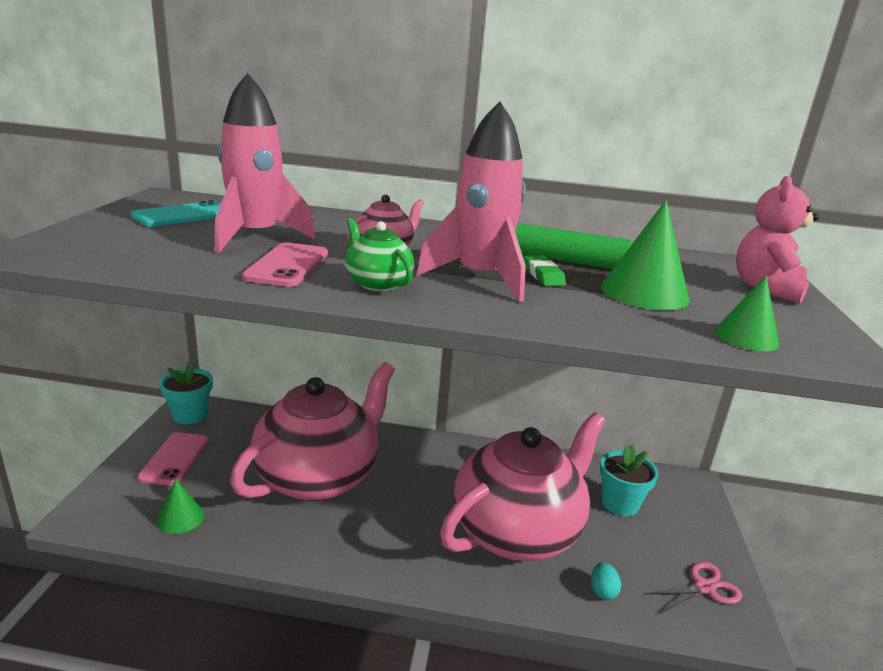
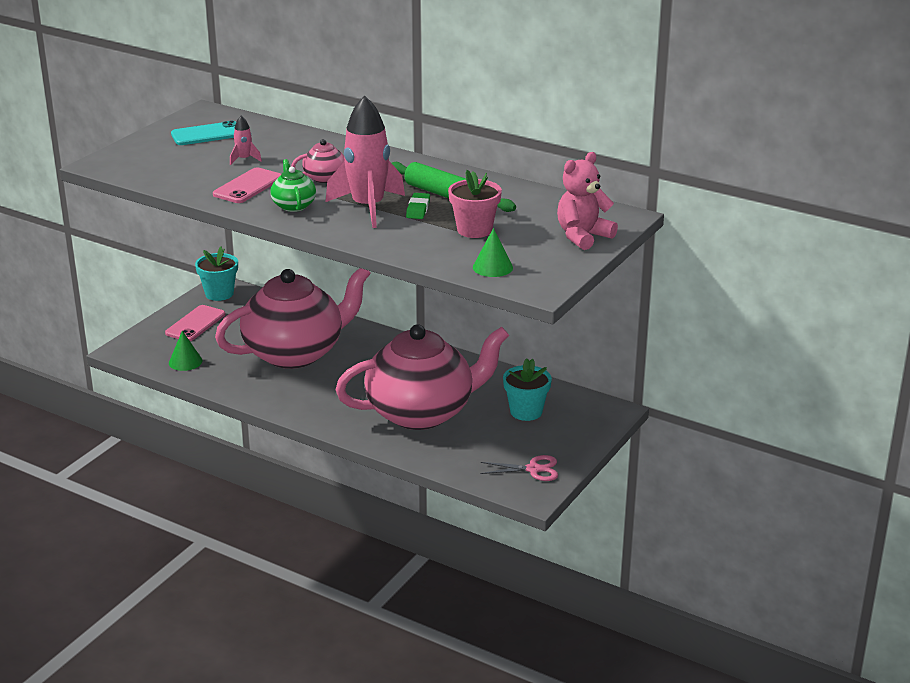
camera: 25 degrees right, 5 degrees up
(255, 237) = (244, 159): pink rocket -> pink rocket, size x0.42
(602, 591) = (452, 456): turquoise egg -> none
(644, 293) = (474, 230): green cone -> pink flower pot

